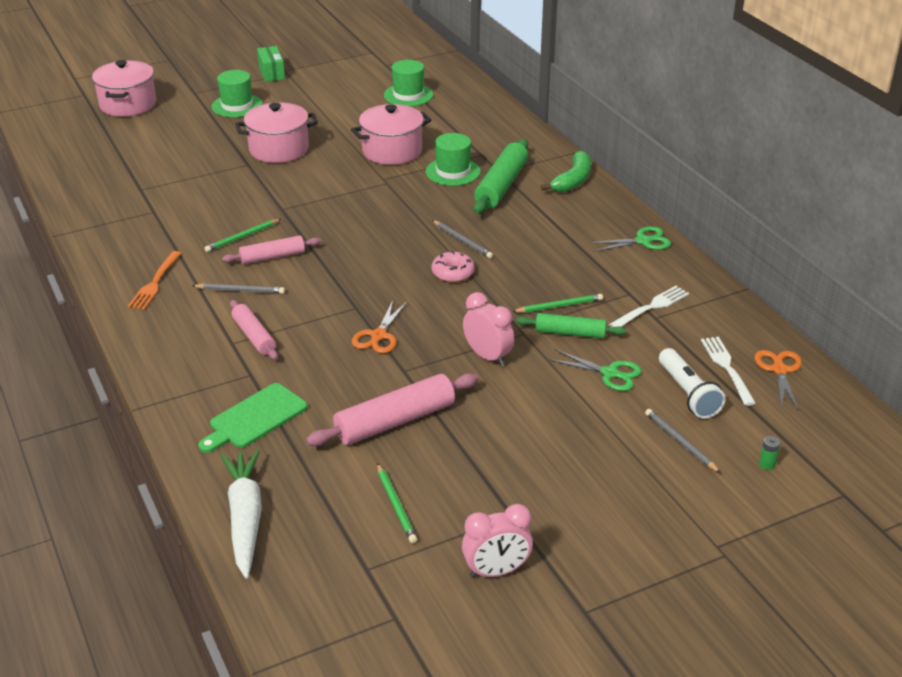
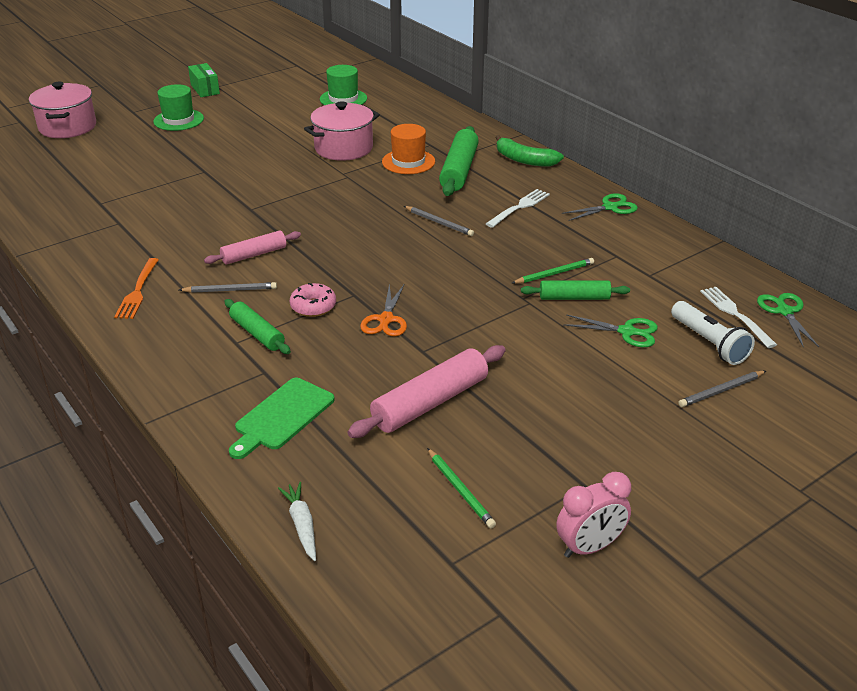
camera: 10 degrees left, 0 degrees up
(242, 237) = (218, 239): green pencil -> none
(245, 518) = (302, 525): white carrot -> white carrot, size x0.55
(254, 336) = (257, 333): pink rolling pin -> green rolling pin
(279, 149) = (231, 155): pink pot -> none
(453, 172) = (408, 162): green hat -> orange hat
(453, 273) = (440, 253): pink donut -> pink donut (313, 306)
(488, 356) = (502, 328): pink clock -> none
(573, 180) = (524, 160): green banana -> green banana turned 105 degrees clockwise
(651, 307) = (641, 266): white fork -> white fork (519, 207)
(680, 442) = (721, 391): grey pencil -> grey pencil turned 75 degrees counterclockwise
(767, 464) = (812, 402): green battery -> none
(779, 370) = (784, 311): orange scissors -> green scissors

